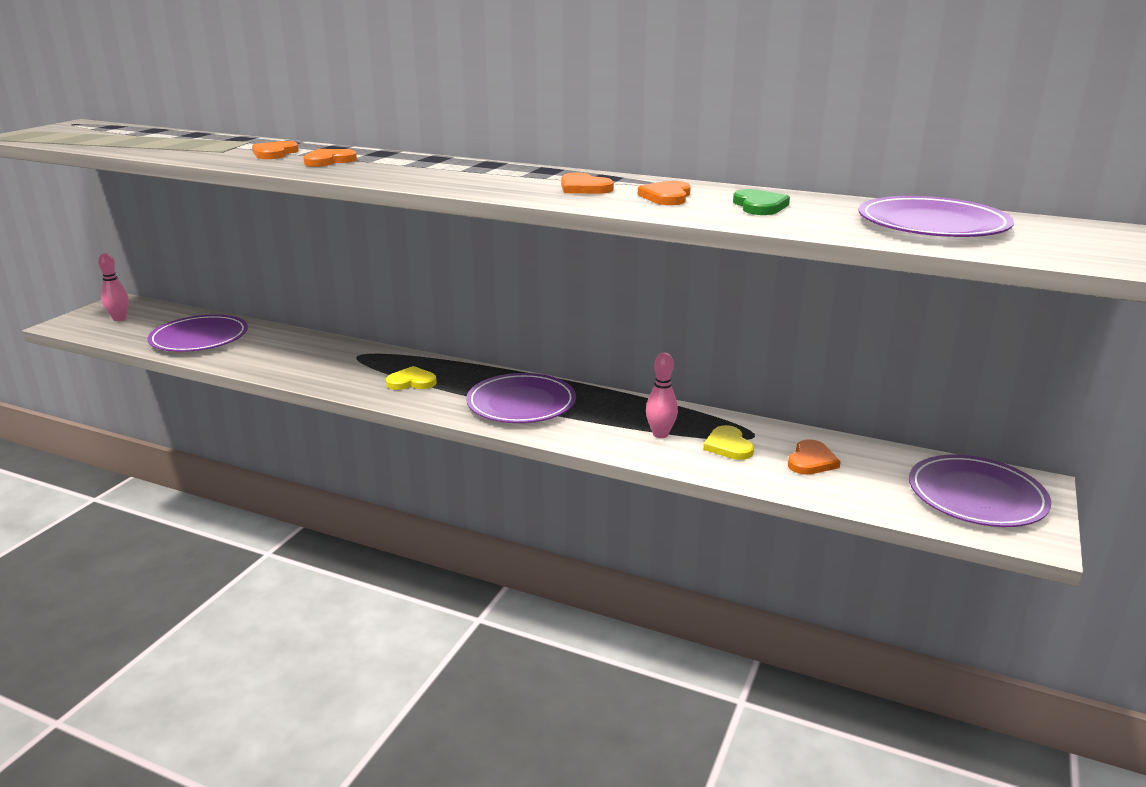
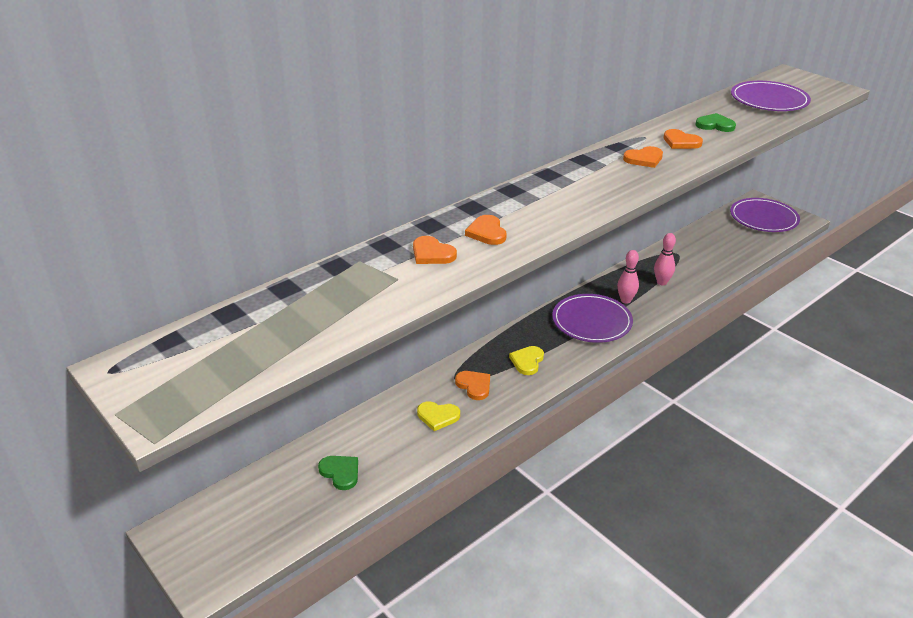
camera: 65 degrees left, 10 degrees up
(119, 319) = (229, 533): pink bowling pin -> pink bowling pin (625, 300)
(199, 338) = (340, 472): purple plate -> green heart
(728, 446) = (686, 265): yellow heart -> yellow heart (438, 416)
(811, 461) = (713, 247): orange heart -> orange heart (474, 386)

